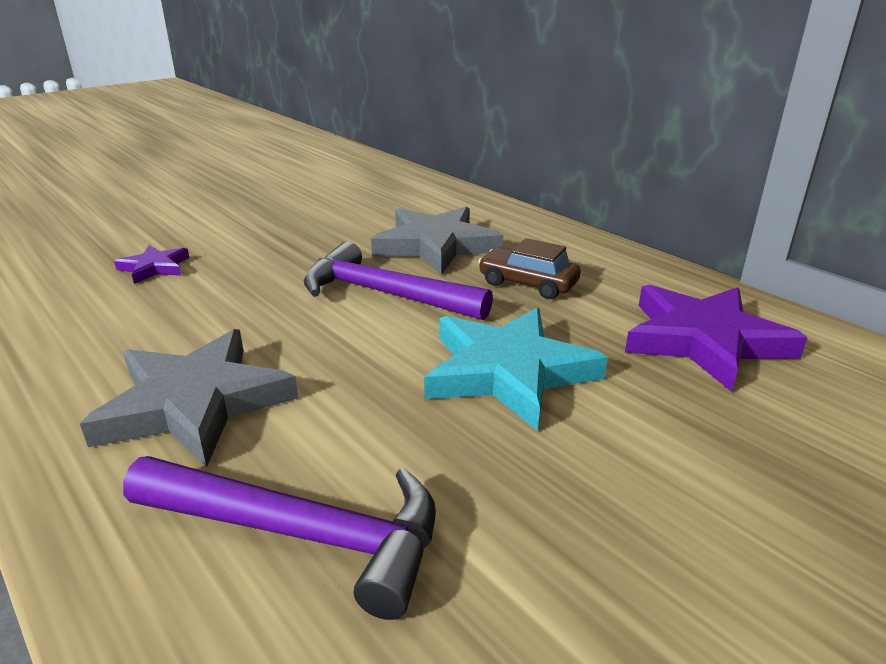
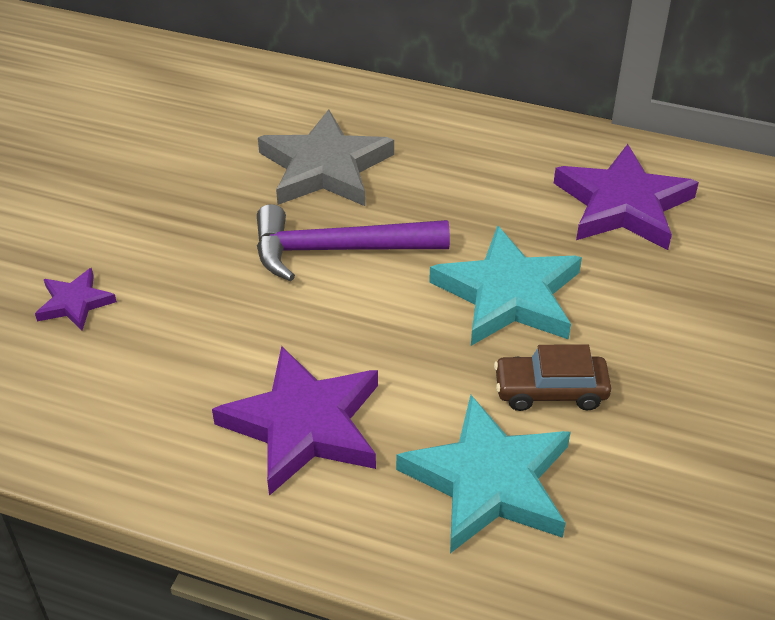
camera: 30 degrees left, 15 degrees up
(195, 403) = (304, 425): grey star -> purple star
(302, 534) = (489, 481): purple hammer -> turquoise star
(527, 284) = (448, 190): brown car -> brown car (550, 391)

